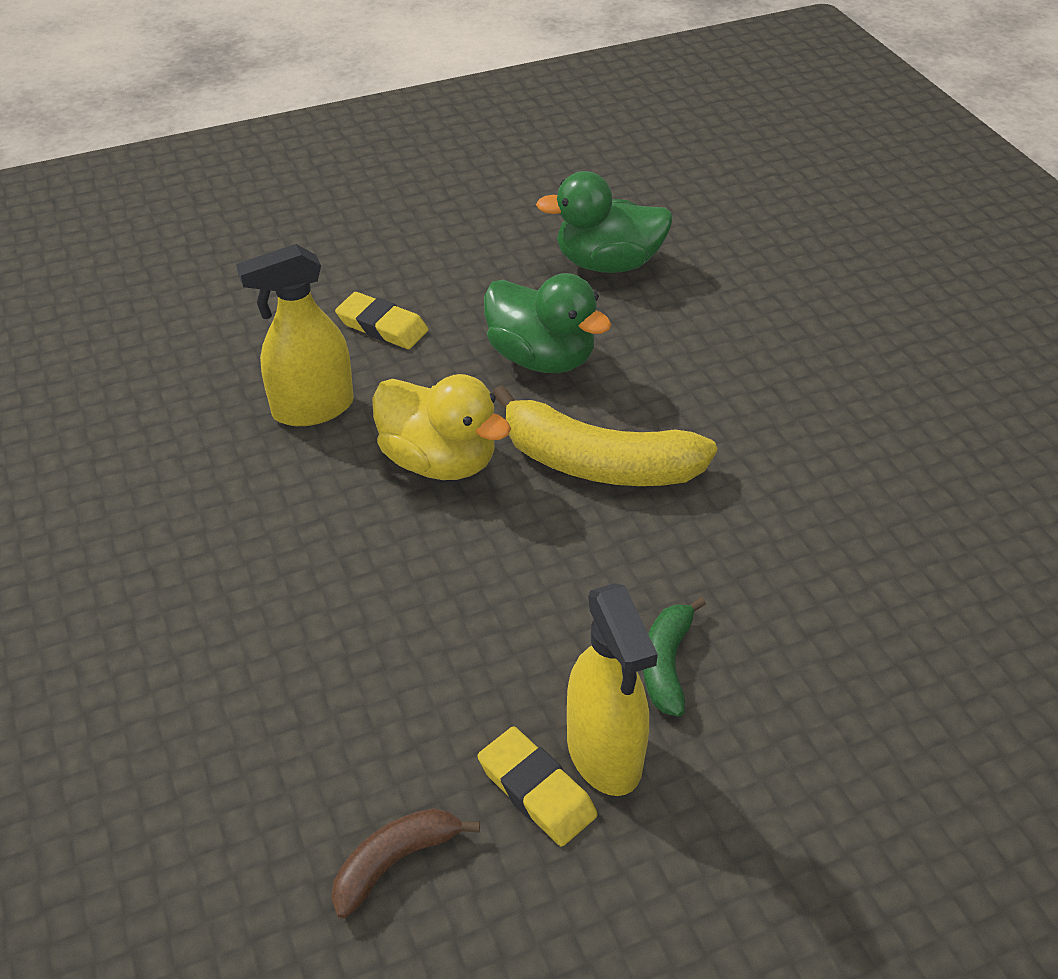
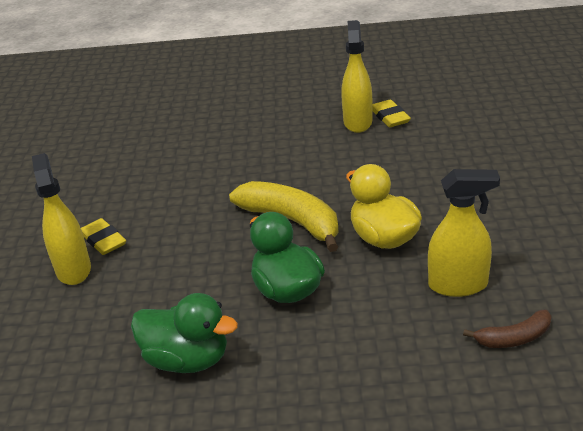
camera: 155 degrees left, 10 degrees down
(382, 326) = (392, 340): yellow eraser -> yellow eraser (103, 240)
(395, 862) = (451, 108): brown banana -> brown banana (513, 338)
(667, 664) = (314, 142): green banana -> none
(853, 329) = (73, 269): none -> yellow spray bottle

